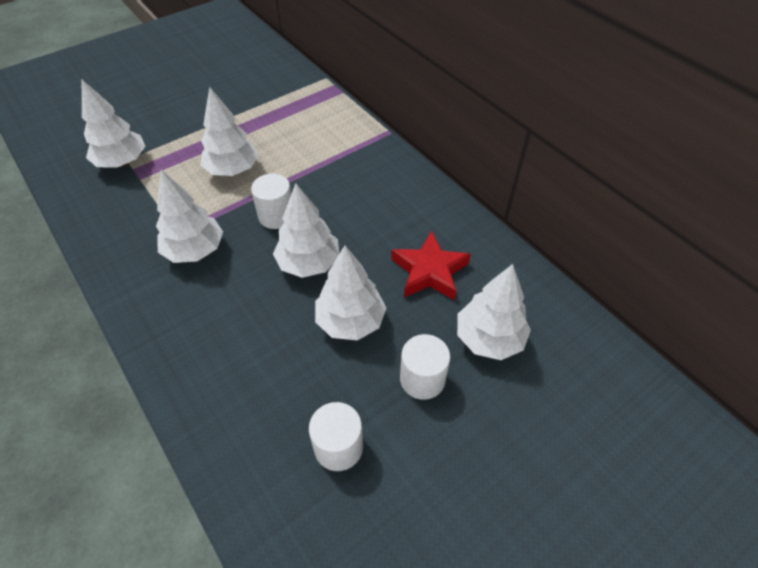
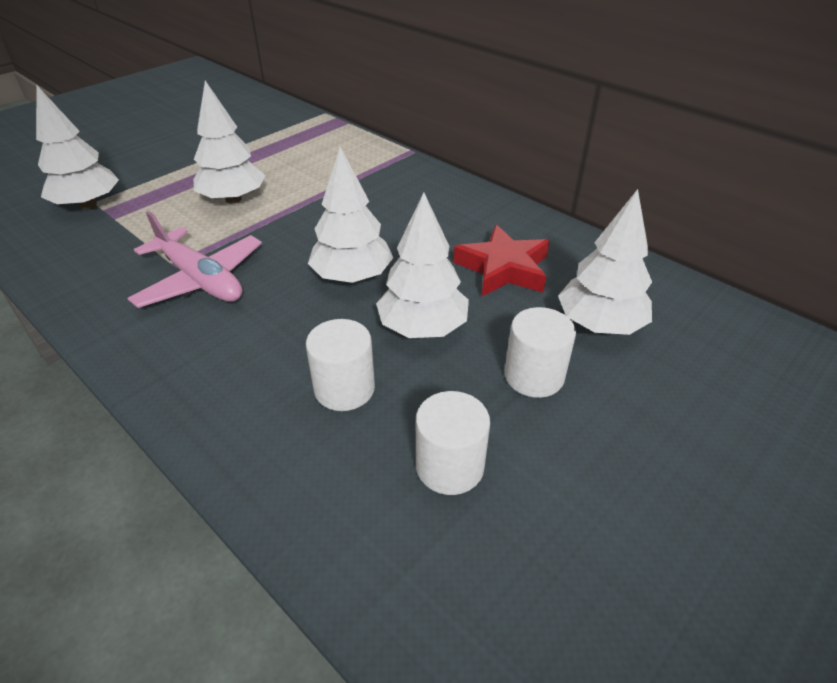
camera: 10 degrees left, 10 degrees down
(195, 250) = (200, 280): white tree -> pink plane
(276, 216) = (299, 236): white cylinder -> white cylinder (344, 388)

